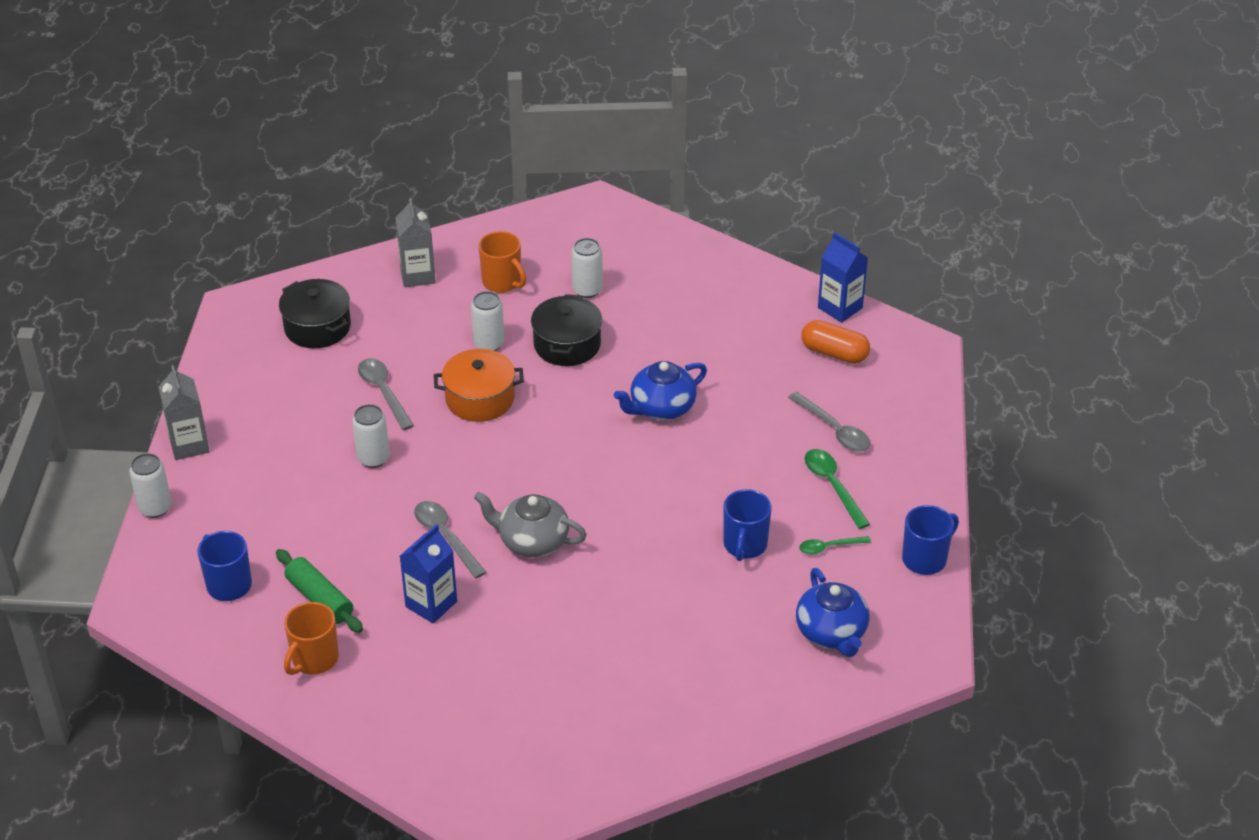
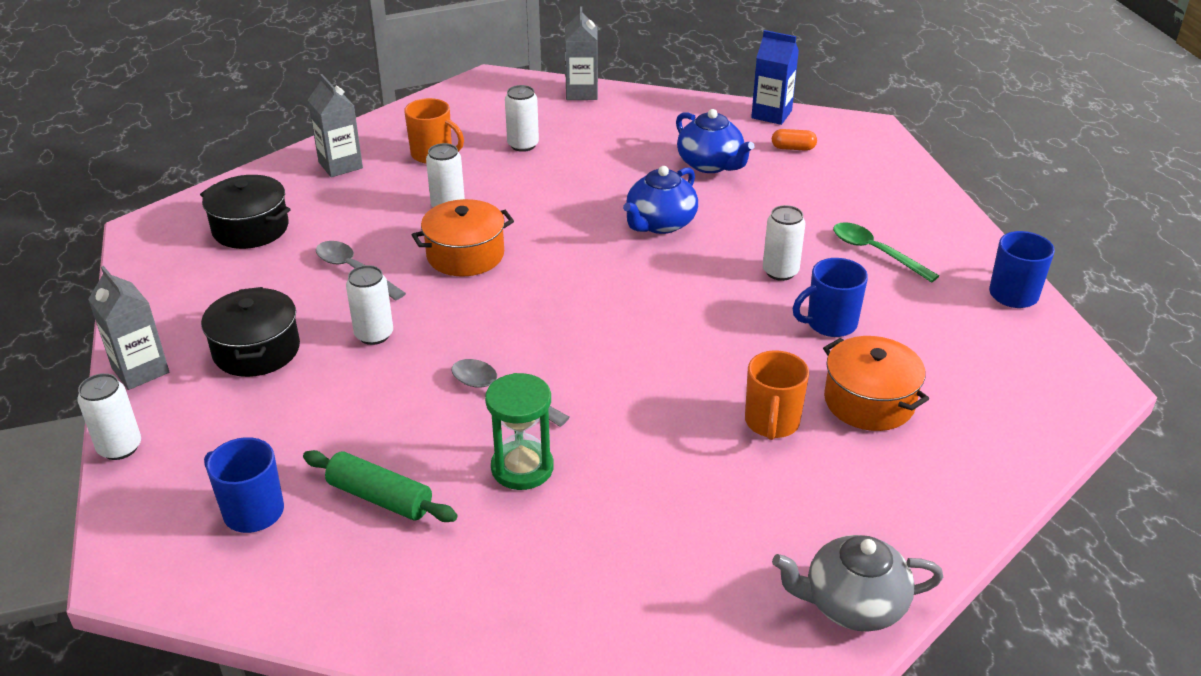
camera: 20 degrees left, 5 degrees down
(314, 659) = (406, 571): orange mug -> orange mug (771, 422)
(431, 604) = (522, 468): blue carton -> green hourglass
(532, 541) = (602, 373): grey teapot -> grey teapot (852, 604)
(567, 344) = (530, 191): black pot -> black pot (256, 350)
(674, 238) = (581, 93): none -> grey carton
(729, 623) = (869, 401): none -> orange pot
(735, 484) = (780, 272): none -> white can
(745, 545) = (830, 323): blue mug -> blue mug turned 75 degrees clockwise
(829, 547) = (914, 305): green spoon -> none
(831, 633) = (980, 383): blue teapot -> blue teapot (710, 164)
(834, 353) = (793, 148): orange capsule -> orange capsule, size x0.62
(834, 430) = (840, 207): grey spoon -> none

